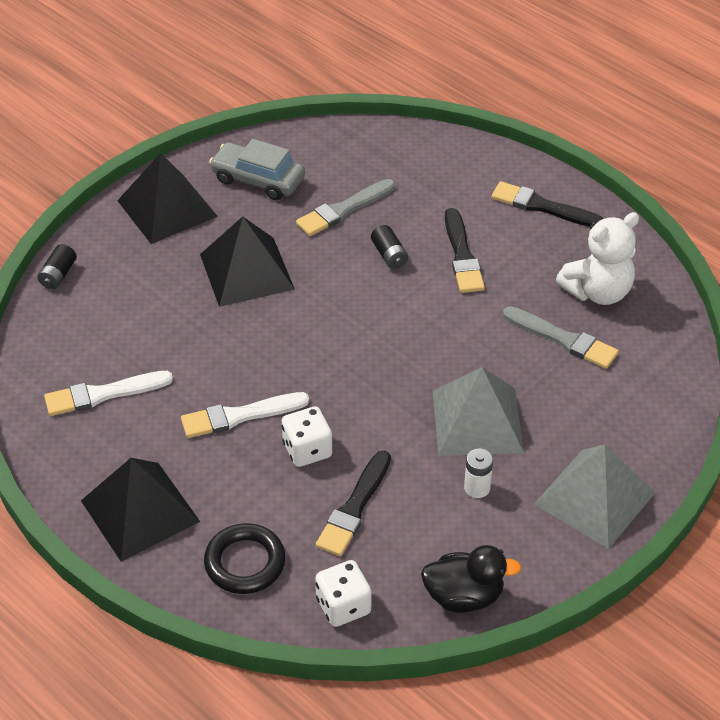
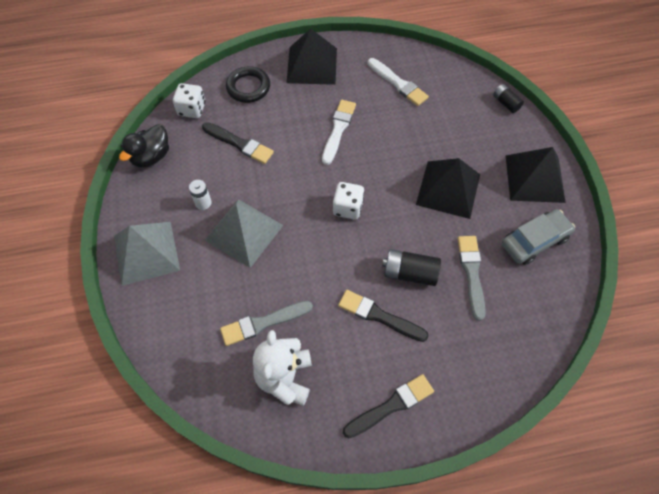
camera: 125 degrees right, 15 degrees up
(103, 394) = (398, 83): white brush -> white brush turned 120 degrees clockwise
(307, 450) = (292, 145): white dice -> white dice (348, 208)
(354, 508) = (239, 144): black brush -> black brush turned 150 degrees clockwise
(389, 255) = (409, 273): black battery -> black battery, size x1.59

